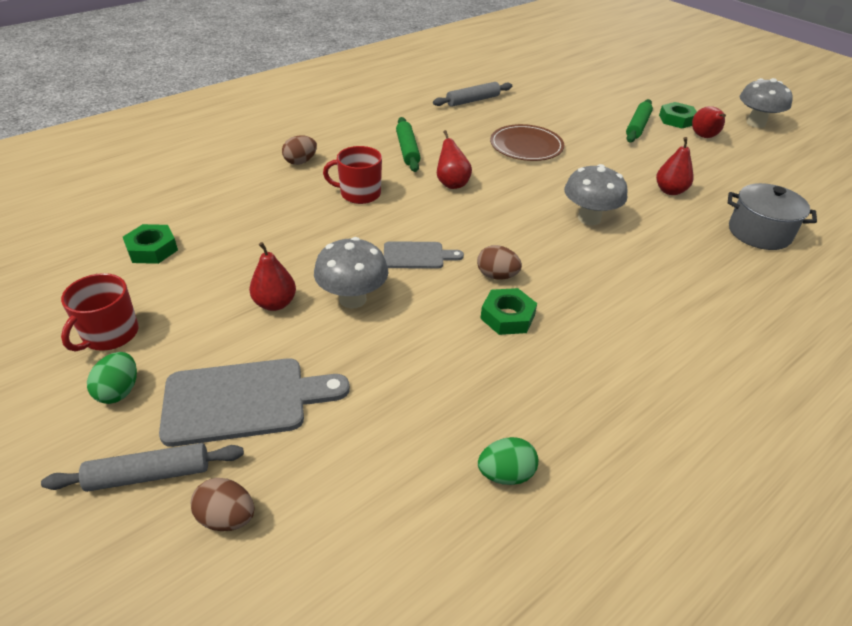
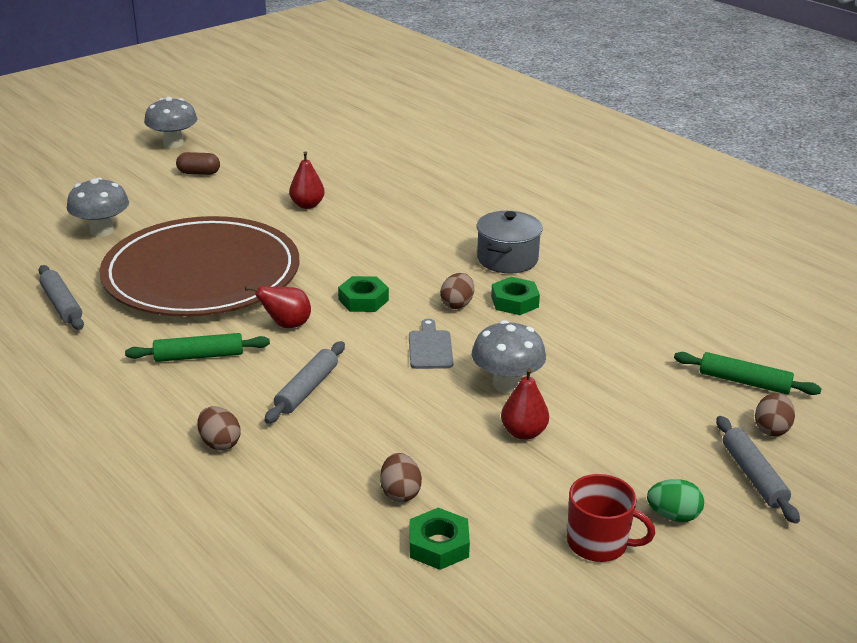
camera: 90 degrees left, 10 degrees down
(218, 234) = (400, 493): none -> brown egg
(243, 400) = (657, 436): grey cutting board -> none
(359, 194) = (307, 389): red mug -> grey rolling pin
(505, 474) = (682, 311): green egg -> none
(526, 146) = (202, 273): brown plate -> brown plate, size x2.16
(589, 218) = (357, 250): grey mushroom -> grey mushroom (102, 231)
(637, 126) = (167, 204): green rolling pin -> green rolling pin (744, 382)
(677, 120) = (155, 181): green nut -> green nut (363, 300)
(704, 137) = (199, 173): red pear -> brown capsule
(759, 233) = (378, 177): grey pot -> grey pot (507, 259)

